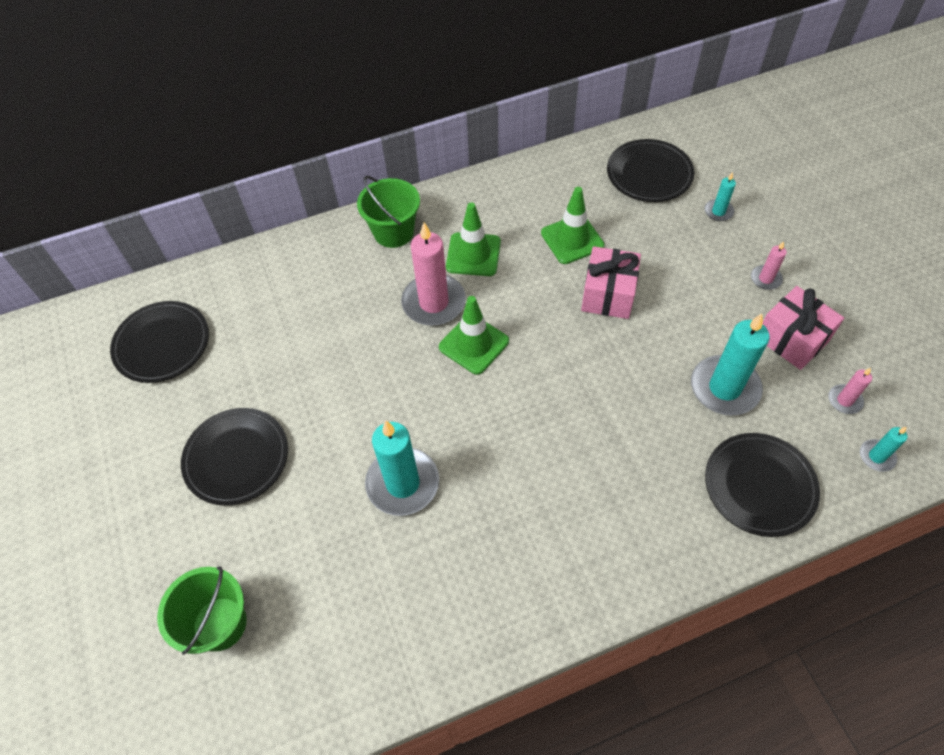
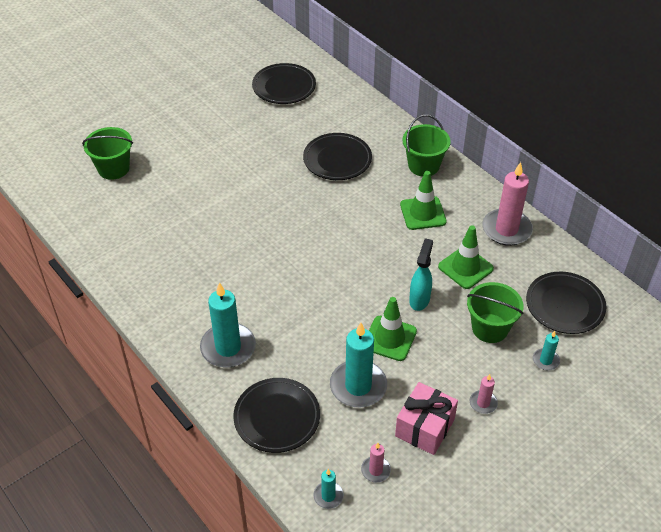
camera: 70 degrees right, 10 degrees down
(237, 458) = (216, 143): black plate -> black plate (337, 160)
(403, 483) = (221, 222): turquoise candle -> turquoise candle (228, 347)
(434, 302) = (369, 202): pink candle -> pink candle (506, 229)
(474, 344) = (341, 232): green traffic cone -> green traffic cone (389, 338)
(608, 294) = (419, 299): pink gift -> turquoise spray bottle
(665, 244) = (490, 328): none -> green bucket

